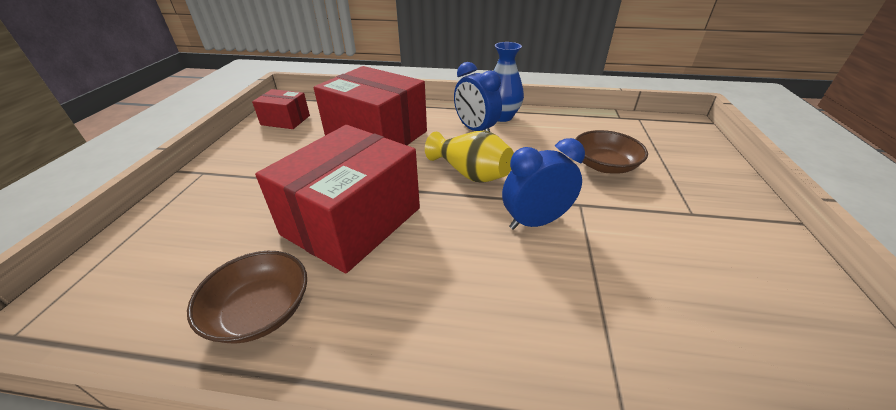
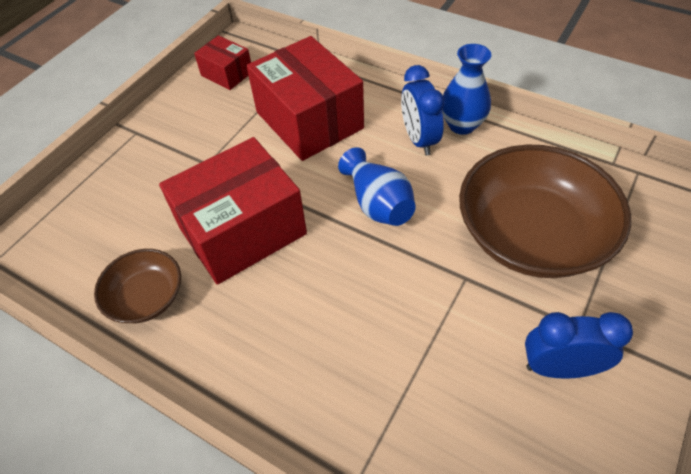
camera: 25 degrees right, 15 degrees up
(470, 173) = (378, 204): yellow vase -> blue vase
(535, 222) = (406, 284): blue clock -> blue clock (559, 368)
(604, 165) = (531, 234): brown bowl -> brown bowl, size x1.95

